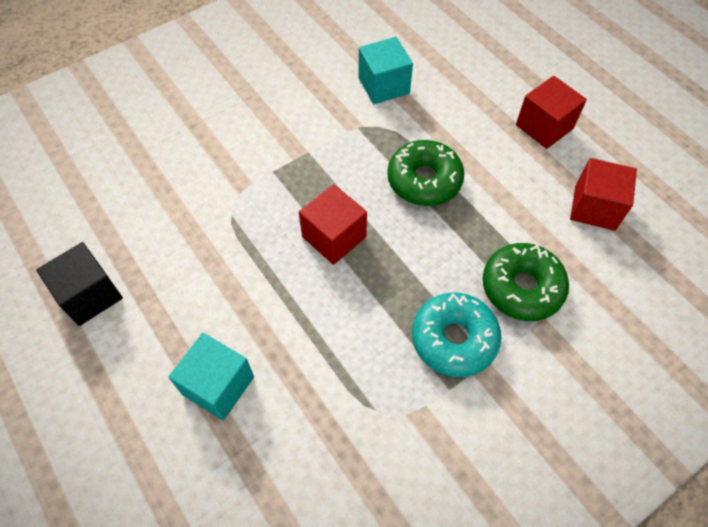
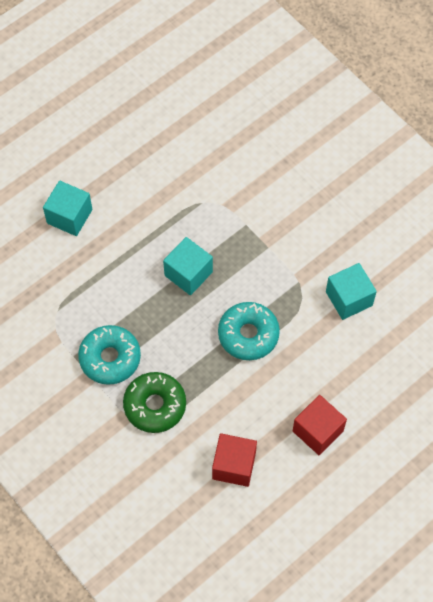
camera: 85 degrees right, 5 degrees up
(90, 295) = (129, 129): black cube -> none
(334, 237) = (188, 273): red cube -> turquoise cube
(424, 180) = (248, 334): green donut -> turquoise donut

